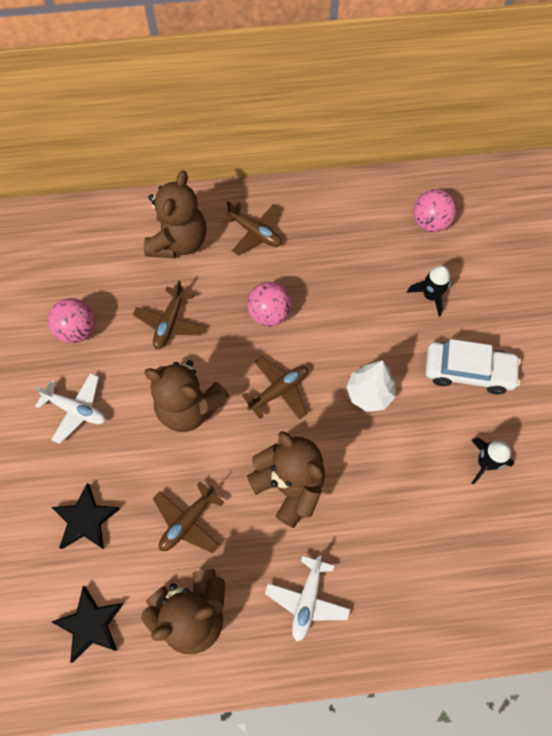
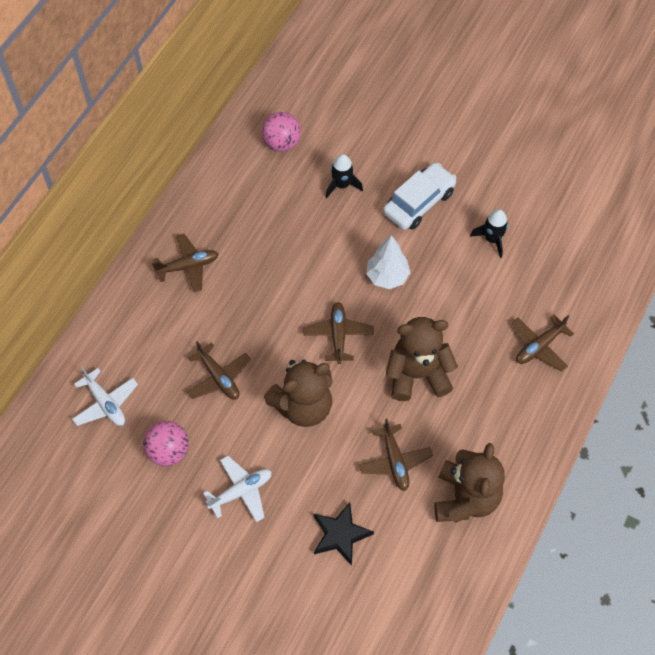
camera: 55 degrees left, 5 degrees down
(90, 624) = (425, 575): black star -> none
(179, 242) = (149, 327): brown teddy bear -> none
(269, 314) = (269, 301): pink ball -> none
(307, 600) = (508, 415): white plane -> white plane (105, 403)
(404, 584) = (539, 346): none -> brown plane

